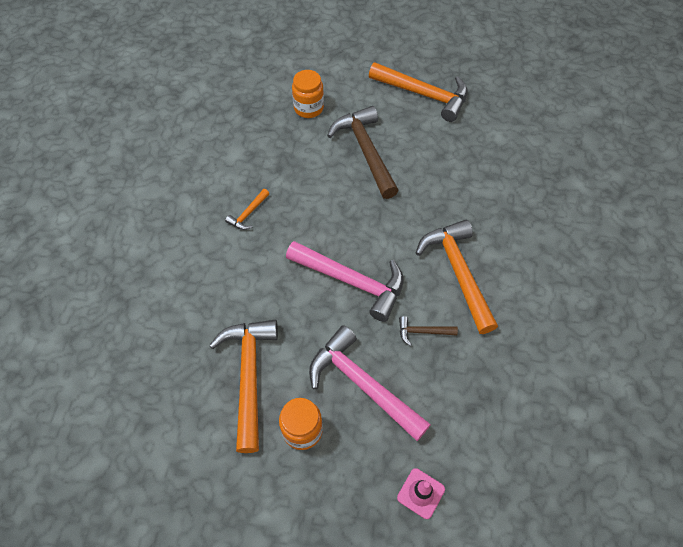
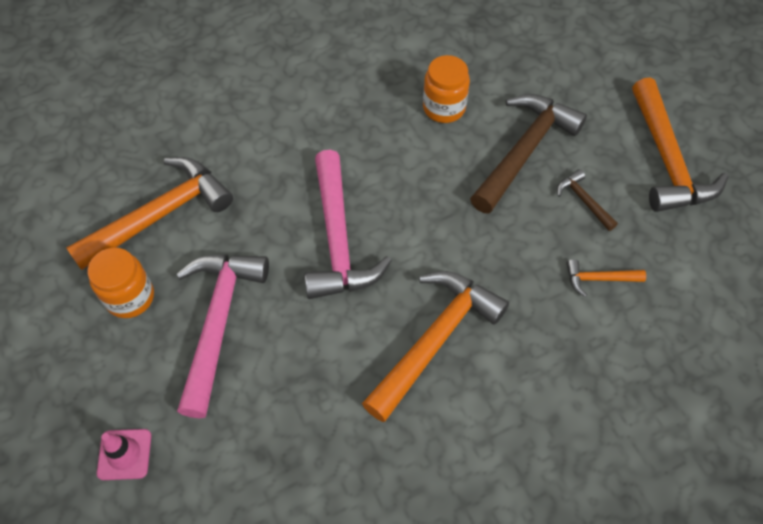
camera: 55 degrees right, 0 degrees up
(248, 214) = (347, 99): orange hammer -> orange hammer (599, 279)
(308, 108) = (533, 65): orange jar -> orange jar (444, 108)
(423, 332) = (325, 346): brown hammer -> brown hammer (584, 201)

